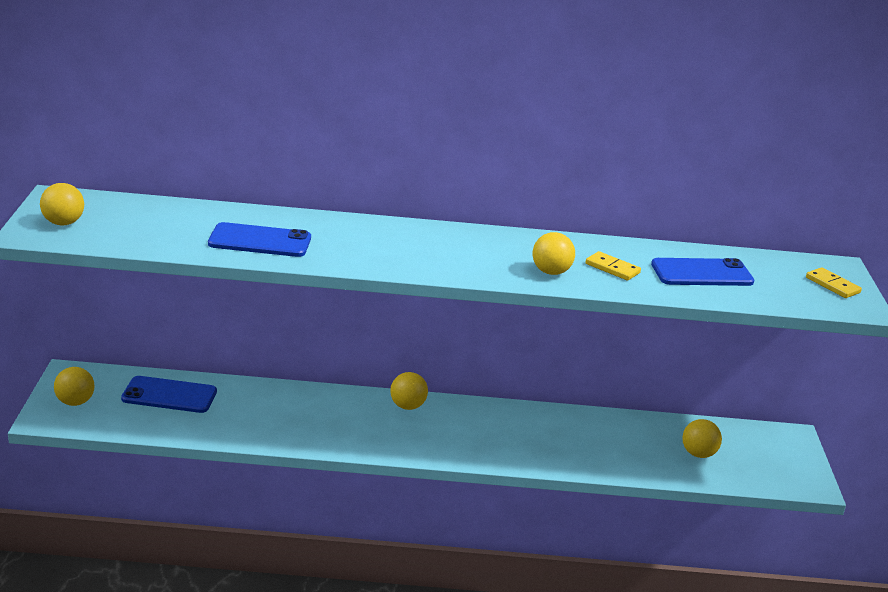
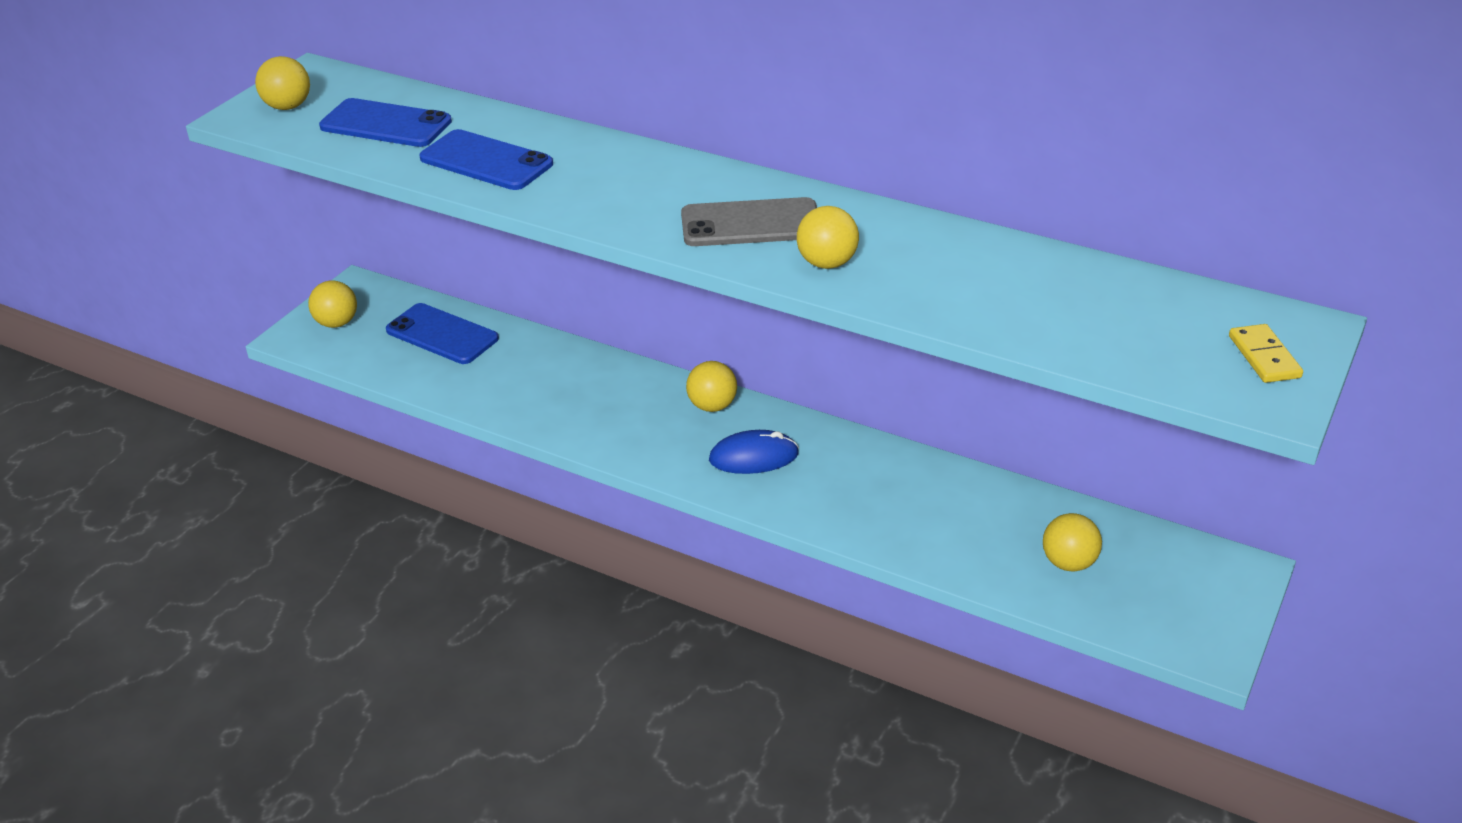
camera: 30 degrees right, 10 degrees up
(461, 432) = (753, 457): none -> blue mouse
(481, 256) = (750, 224): none -> grey phone
(612, 268) = (924, 271): yellow domino -> none
(702, 273) = (1058, 301): blue phone -> blue phone (386, 124)

